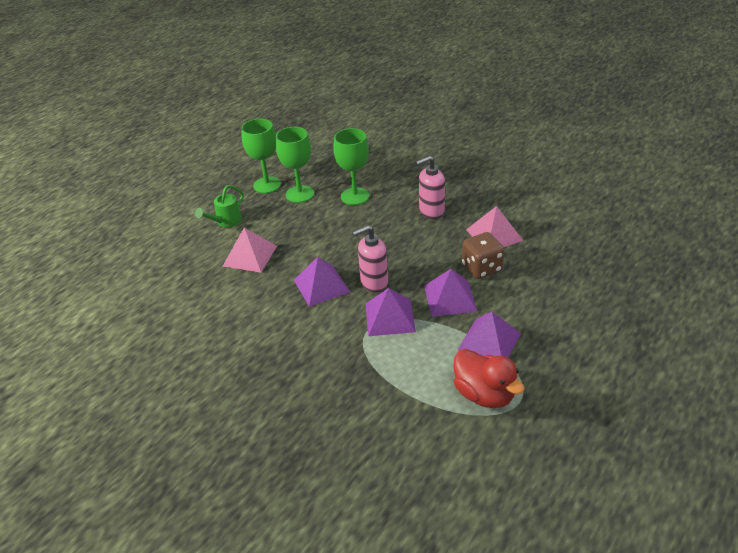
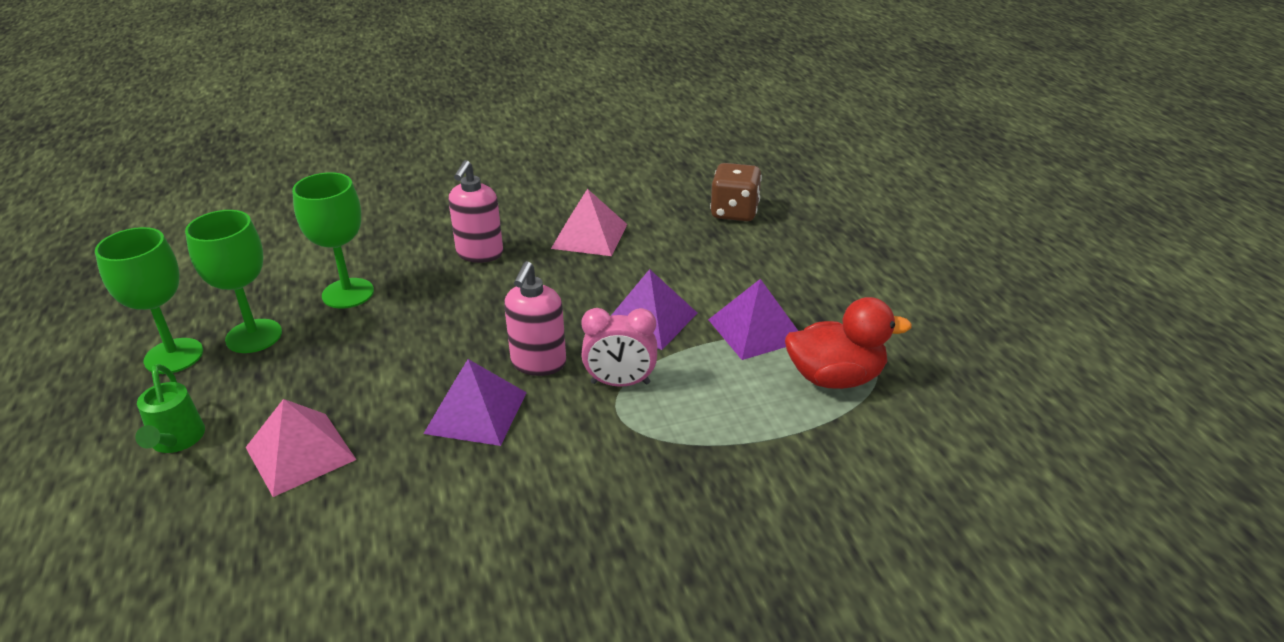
camera: 55 degrees left, 5 degrees down
(390, 317) = (620, 383): purple pyramid -> pink clock
(481, 268) = (631, 272): brown dice -> brown dice (734, 212)

